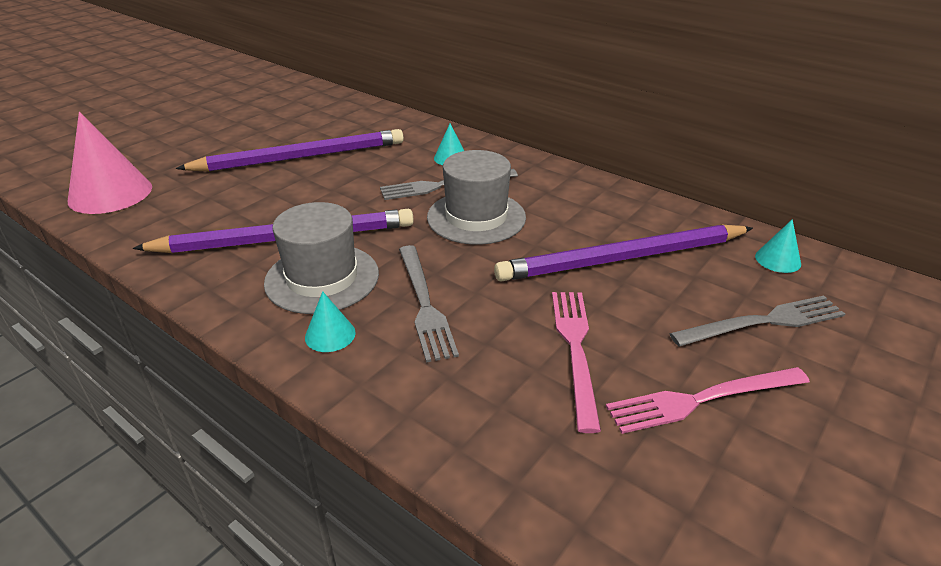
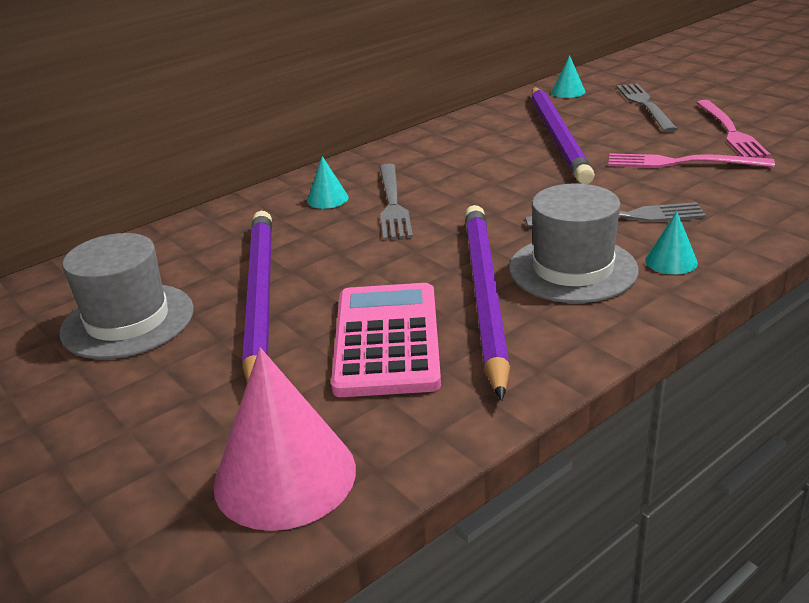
camera: 75 degrees left, 5 degrees down
(235, 206) = (386, 340): none -> pink calculator
(476, 217) = (470, 190): grey hat -> grey hat (128, 321)

